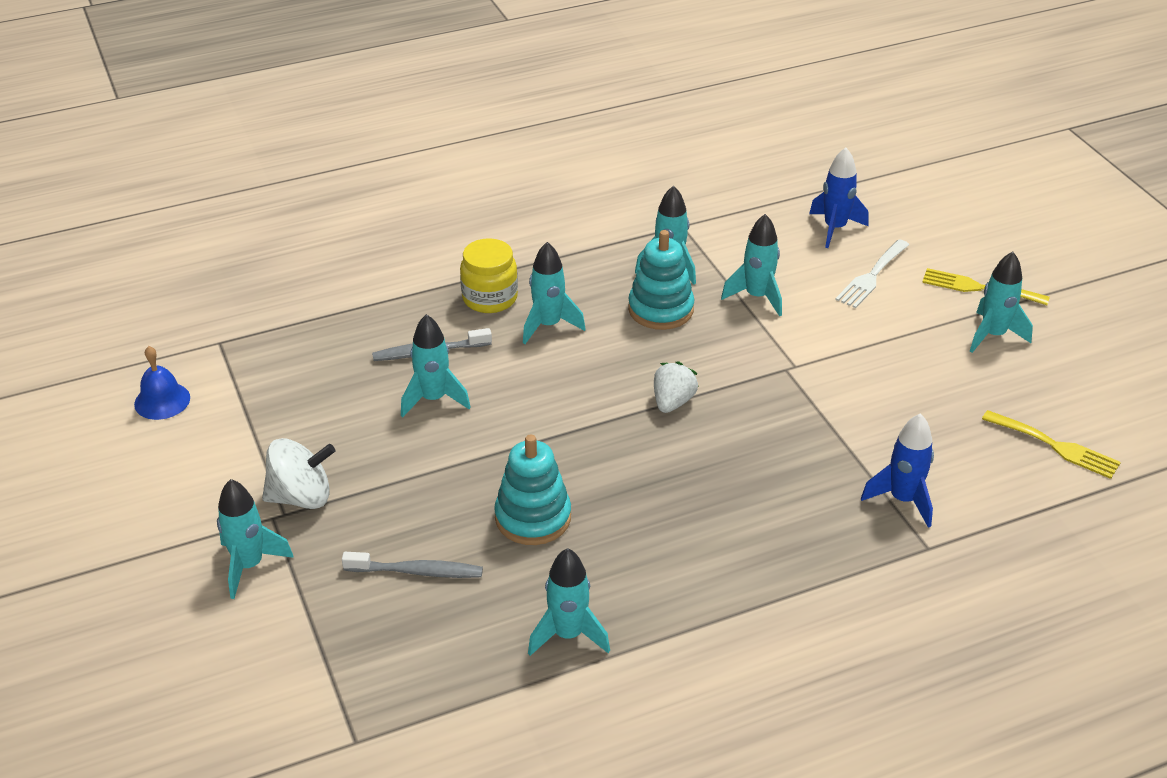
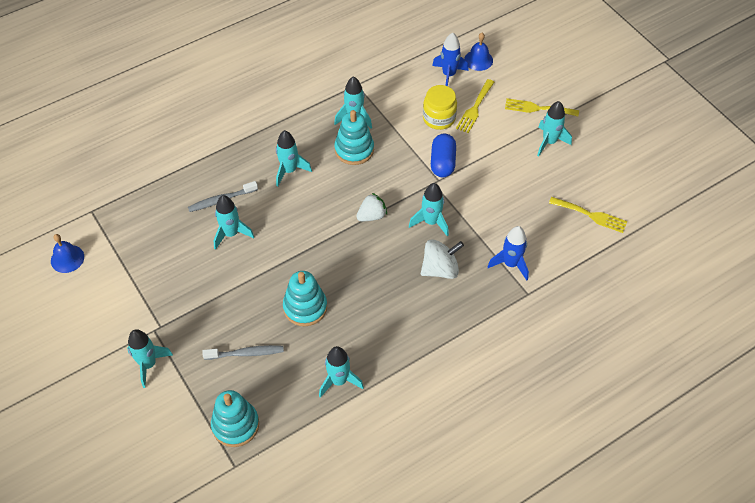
camera: 10 degrees left, 15 degrees up
(301, 497) = (168, 314): white spinning top -> white spinning top (440, 269)
(372, 677) = (235, 425): none -> turquoise stacking toy
(490, 298) = (250, 155): yellow jar -> yellow jar (439, 118)
(672, 402) = (372, 216): white strawberry -> white strawberry turned 45 degrees clockwise
(757, 297) = (409, 133): turquoise rocket -> turquoise rocket (431, 222)
(805, 343) = (442, 163): none -> blue capsule
(871, 276) = (475, 108): white fork -> yellow fork
(887, 214) = (478, 60): none -> blue bell

